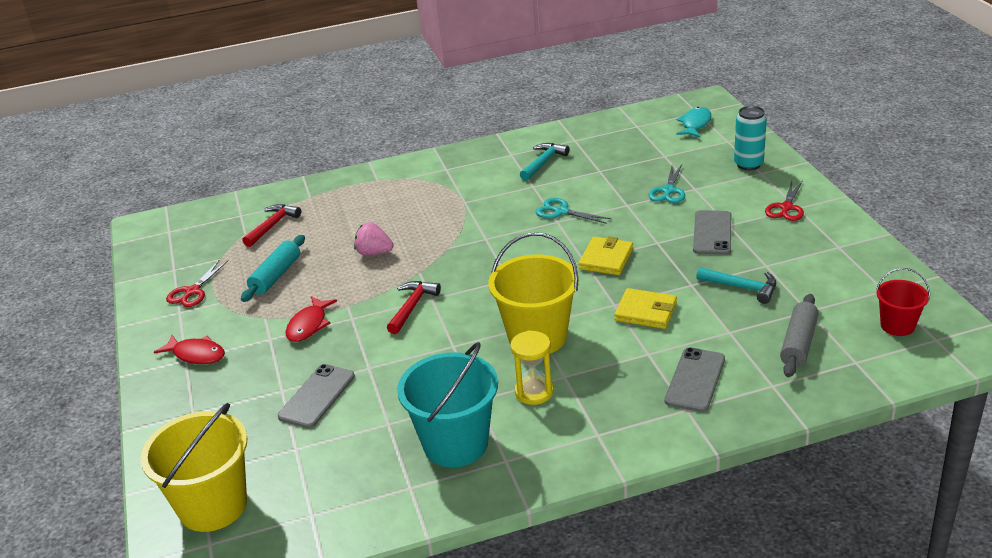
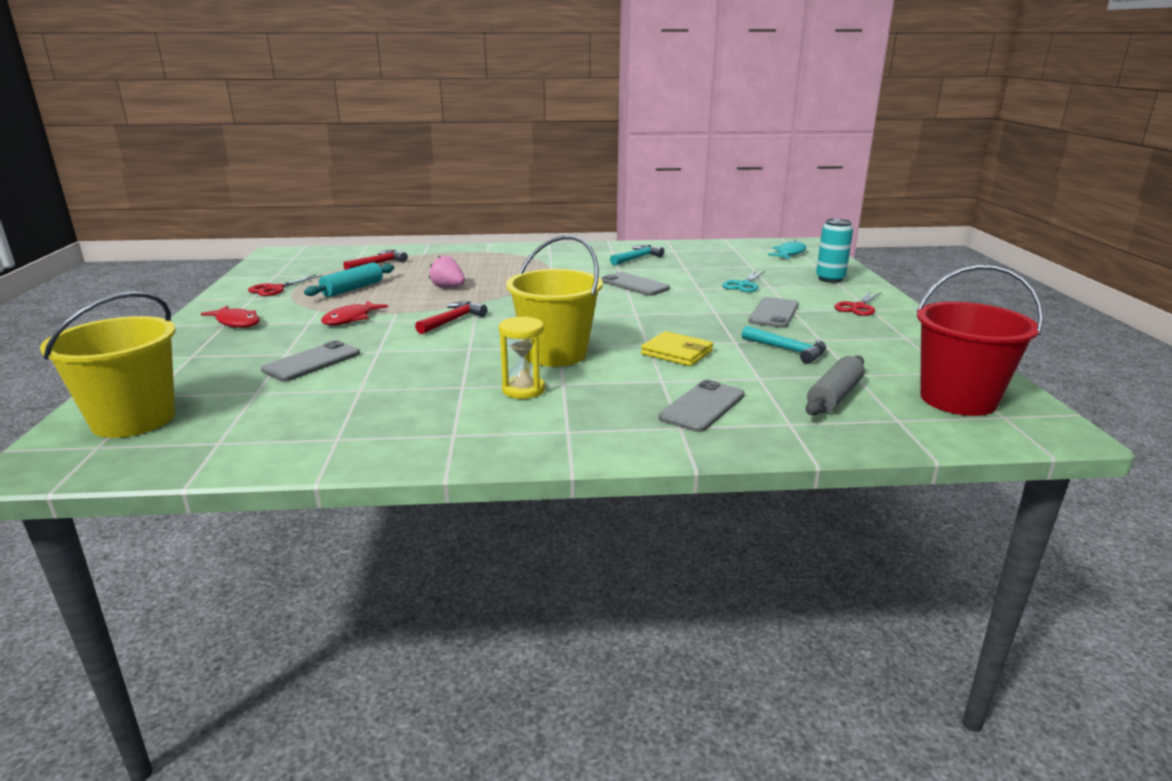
camera: 10 degrees right, 10 degrees down
(455, 444) = (412, 414): turquoise bucket -> none
(561, 212) = (634, 285): turquoise scissors -> grey phone
(606, 259) = (658, 316): yellow wallet -> none
(897, 325) = (958, 399): red bucket -> red bucket, size x1.84

